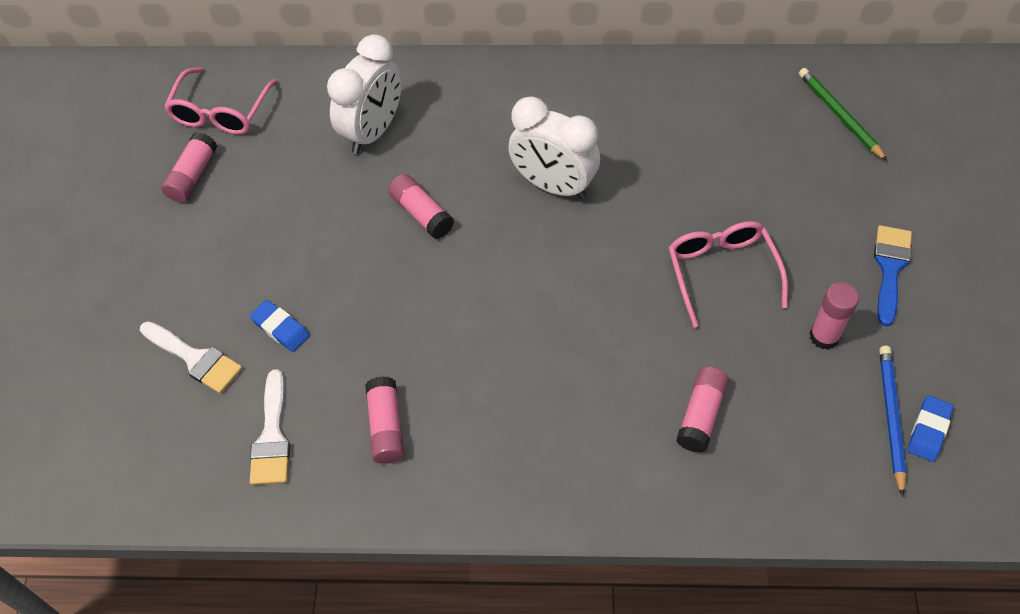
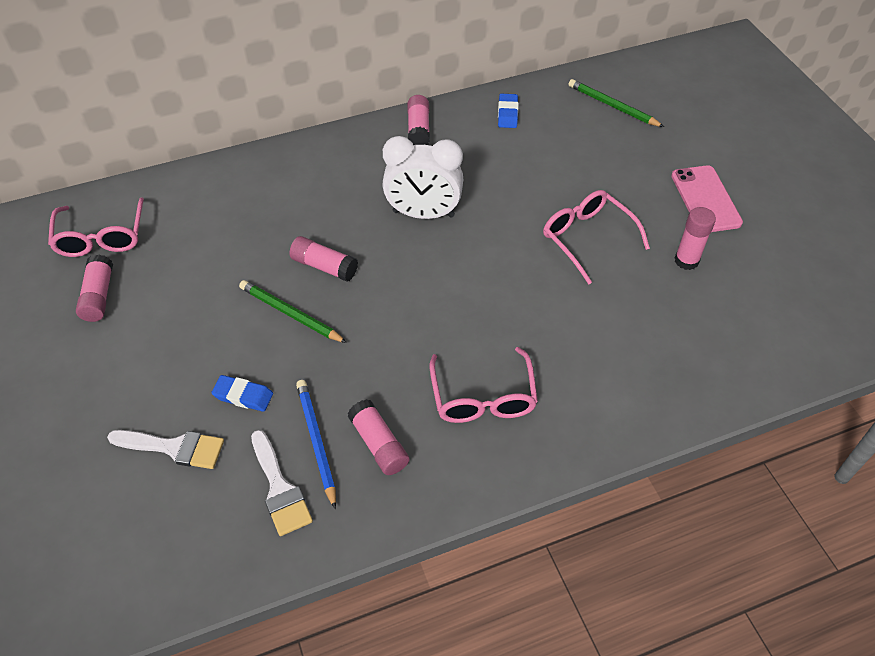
camera: 25 degrees left, 5 degrees down
(364, 256) = (291, 314): none -> green pencil
(373, 131) = (249, 215): white clock -> none
(514, 415) = (483, 397): none -> pink glasses
(701, 415) = (628, 347): pink glue stick -> pink glue stick (418, 129)
(890, 268) = (705, 199): blue brush -> pink phone
(891, 418) = (764, 302): blue pencil -> blue pencil (316, 442)
(928, 430) = (795, 302): blue eraser -> blue eraser (507, 114)

